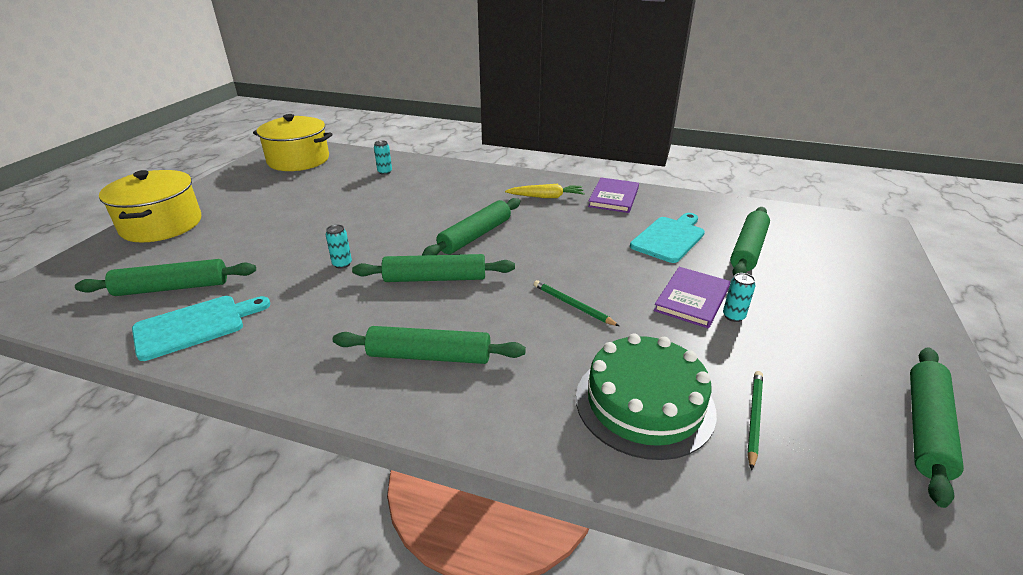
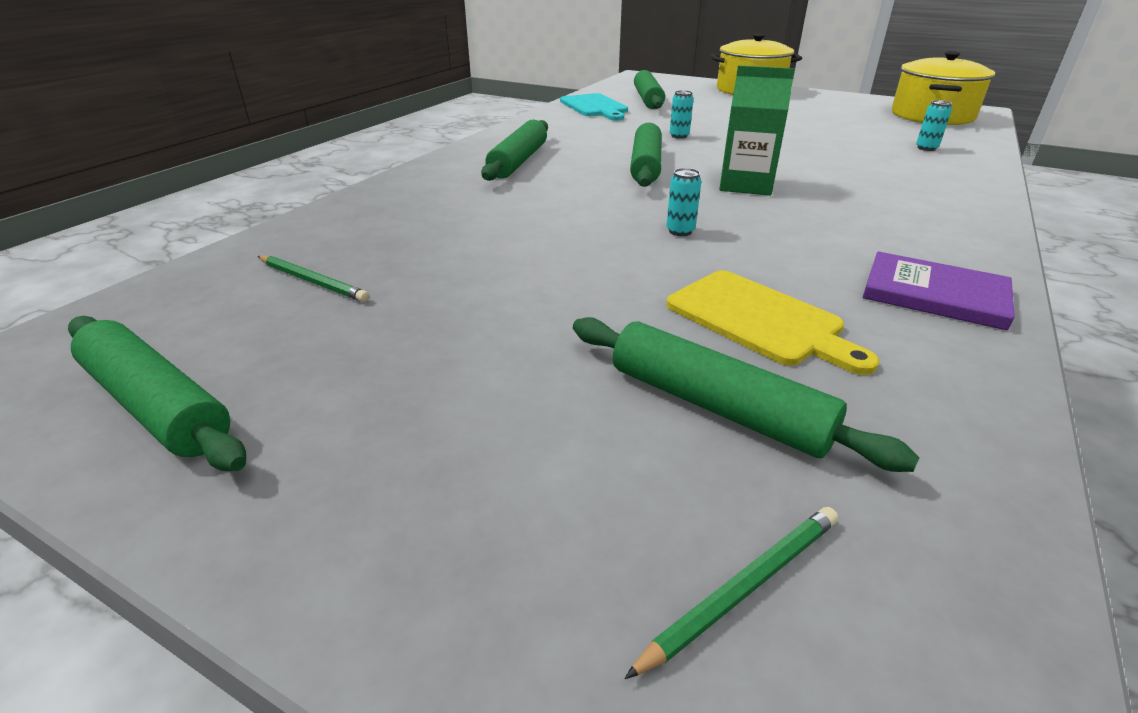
camera: 100 degrees right, 0 degrees up
(475, 236) = (746, 185): green rolling pin -> green carton
(546, 197) = (899, 235): yellow carrot -> none
(572, 305) = (571, 220): green pencil -> green pencil (743, 588)
(644, 403) = (388, 231): green cake -> none
(669, 238) = (759, 319): turquoise cutting board -> yellow cutting board
(692, 299) = (554, 297): purple book -> none
(733, 316) = (495, 320): turquoise can -> turquoise can (680, 231)

